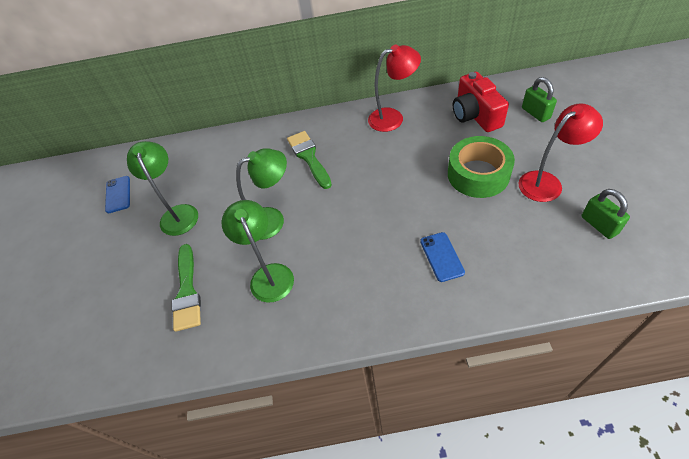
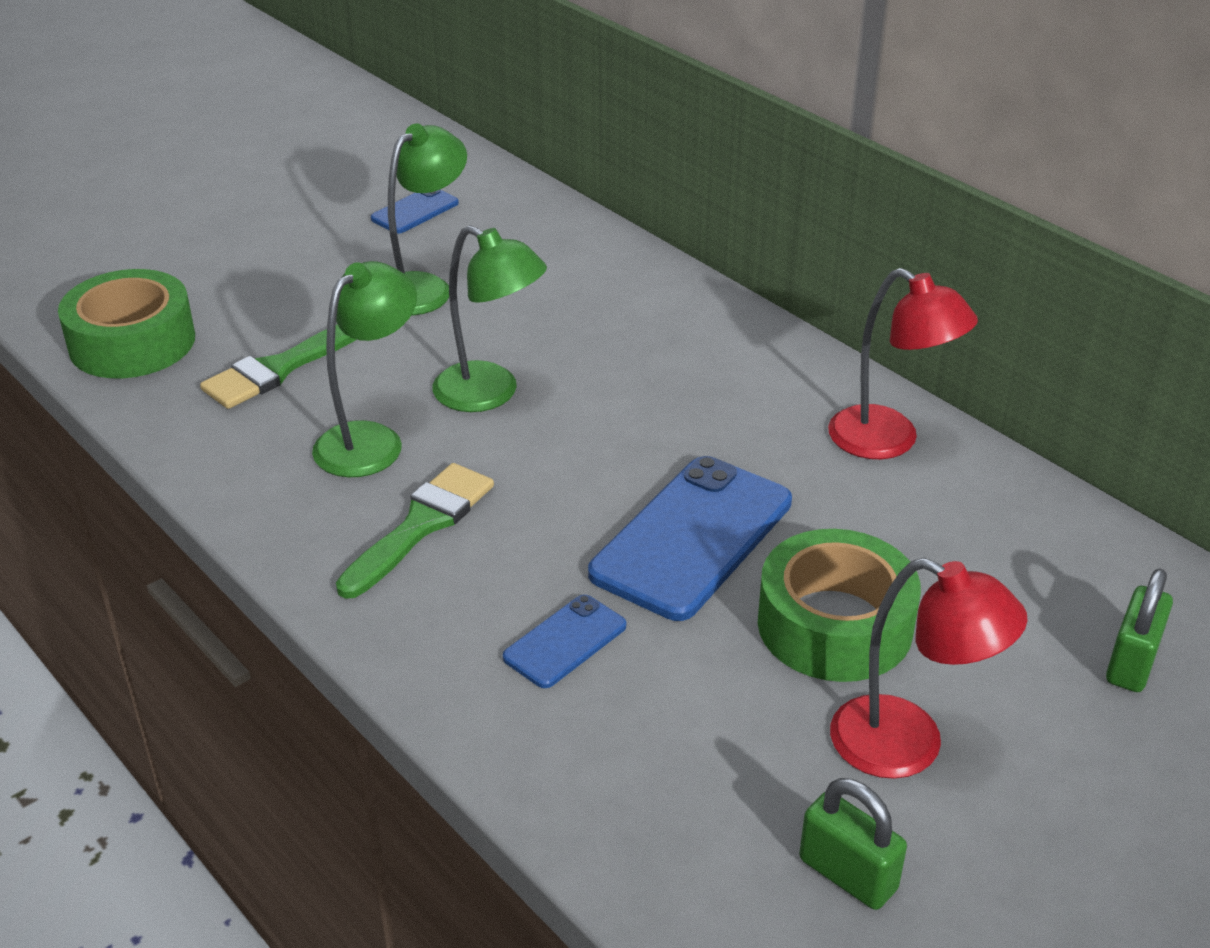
camera: 50 degrees right, 15 degrees down
(107, 351) = (132, 342): none -> green tape
(309, 157) = (675, 374): green brush -> green brush (421, 525)
(407, 193) = (692, 537): none -> blue phone
(475, 115) = (1021, 562): red camera -> none
(599, 225) = (847, 874): green padlock -> green padlock turned 75 degrees counterclockwise

